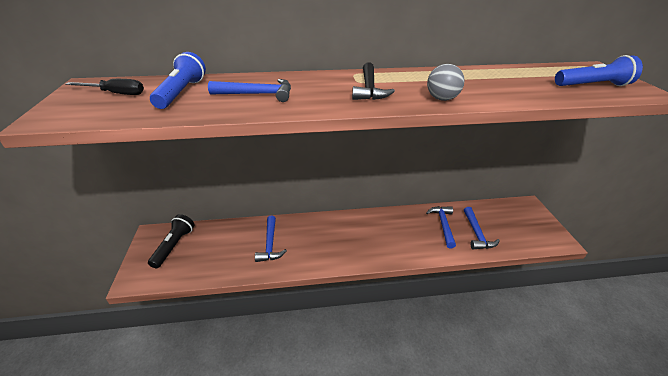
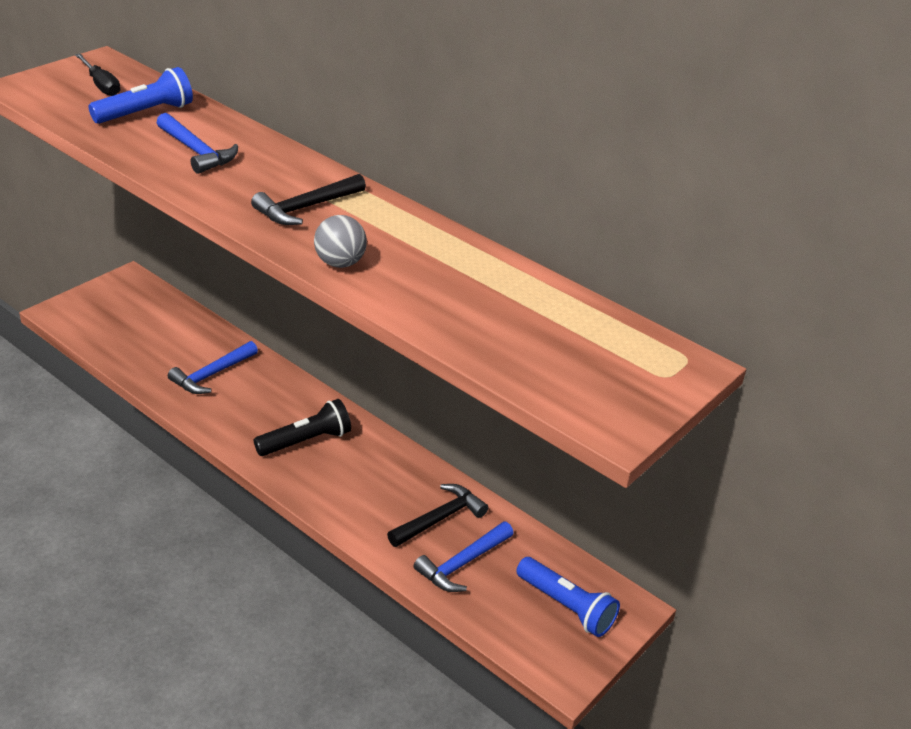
camera: 45 degrees right, 0 degrees up
(174, 246) = (130, 306): black flashlight -> black flashlight (306, 441)
(443, 225) = (440, 518): blue hammer -> black hammer
(593, 85) = (574, 372): blue flashlight -> blue flashlight (566, 606)

